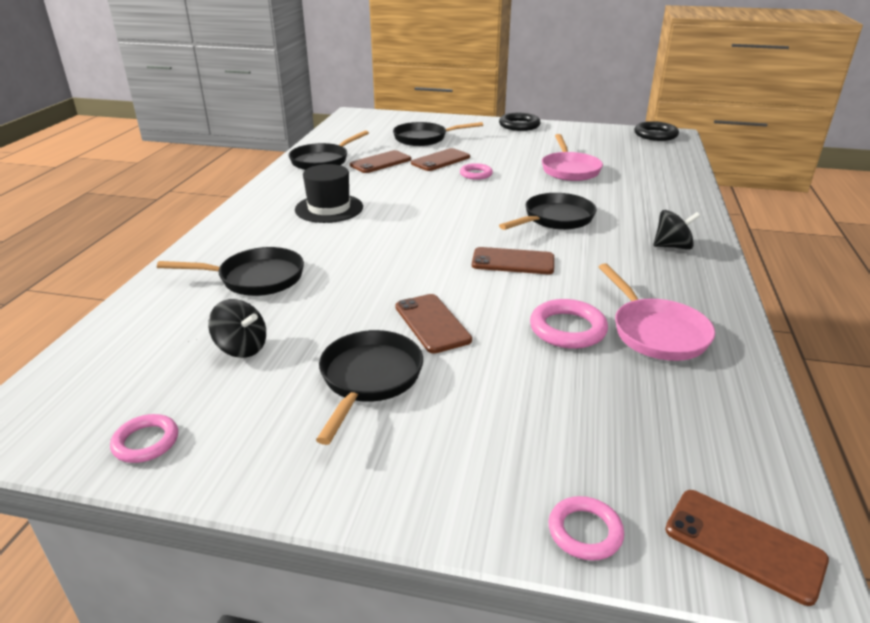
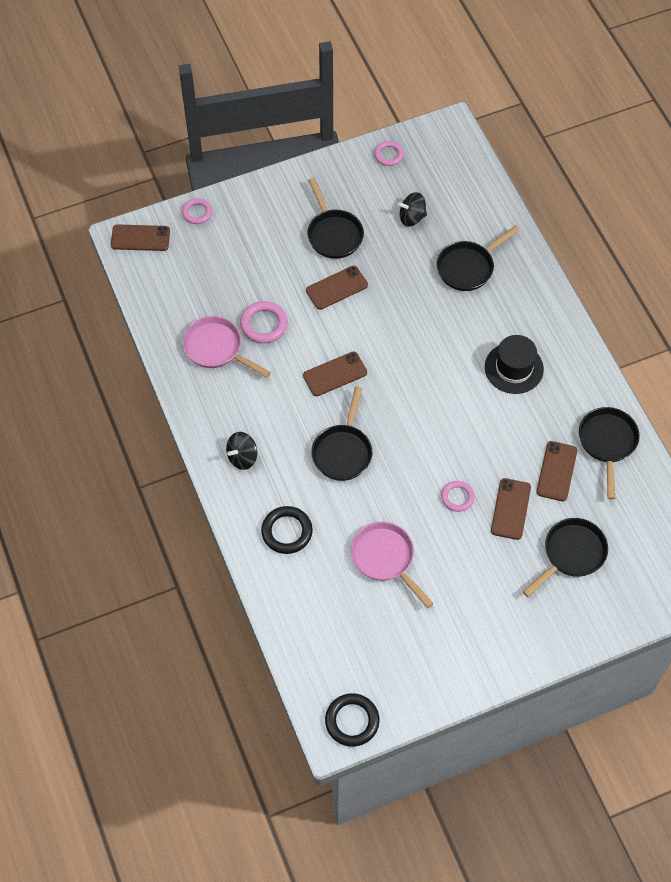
camera: 145 degrees right, 30 degrees up
(432, 323) = (336, 288): brown phone -> brown phone turned 60 degrees counterclockwise
(519, 125) = (510, 659): black ring -> black ring (287, 532)

